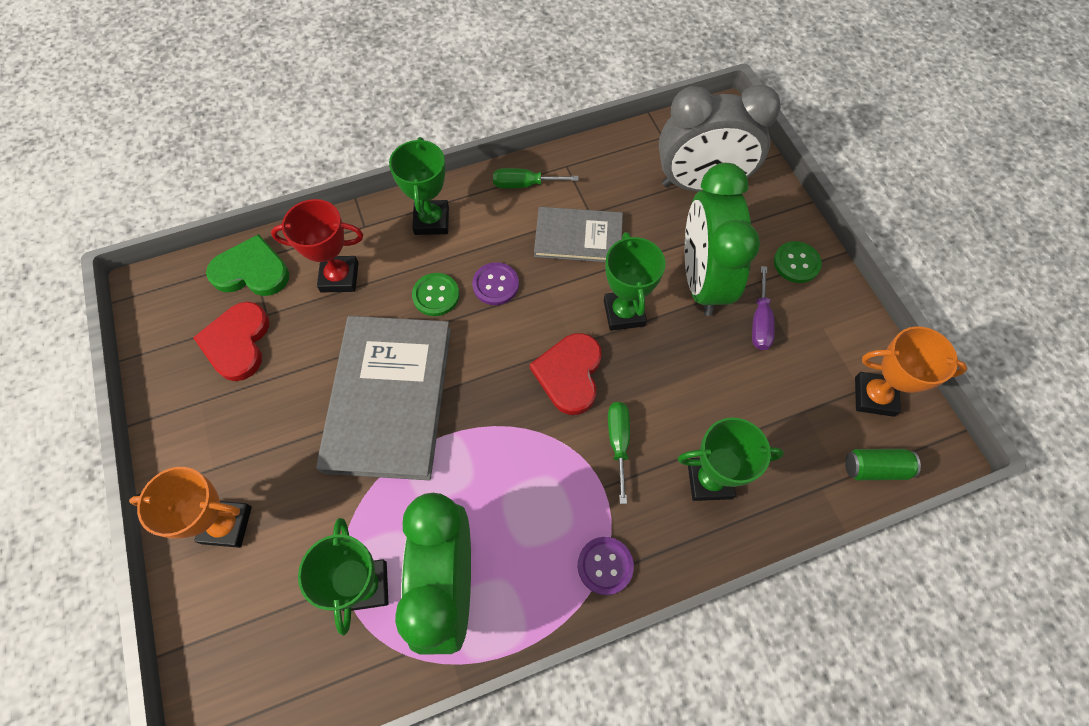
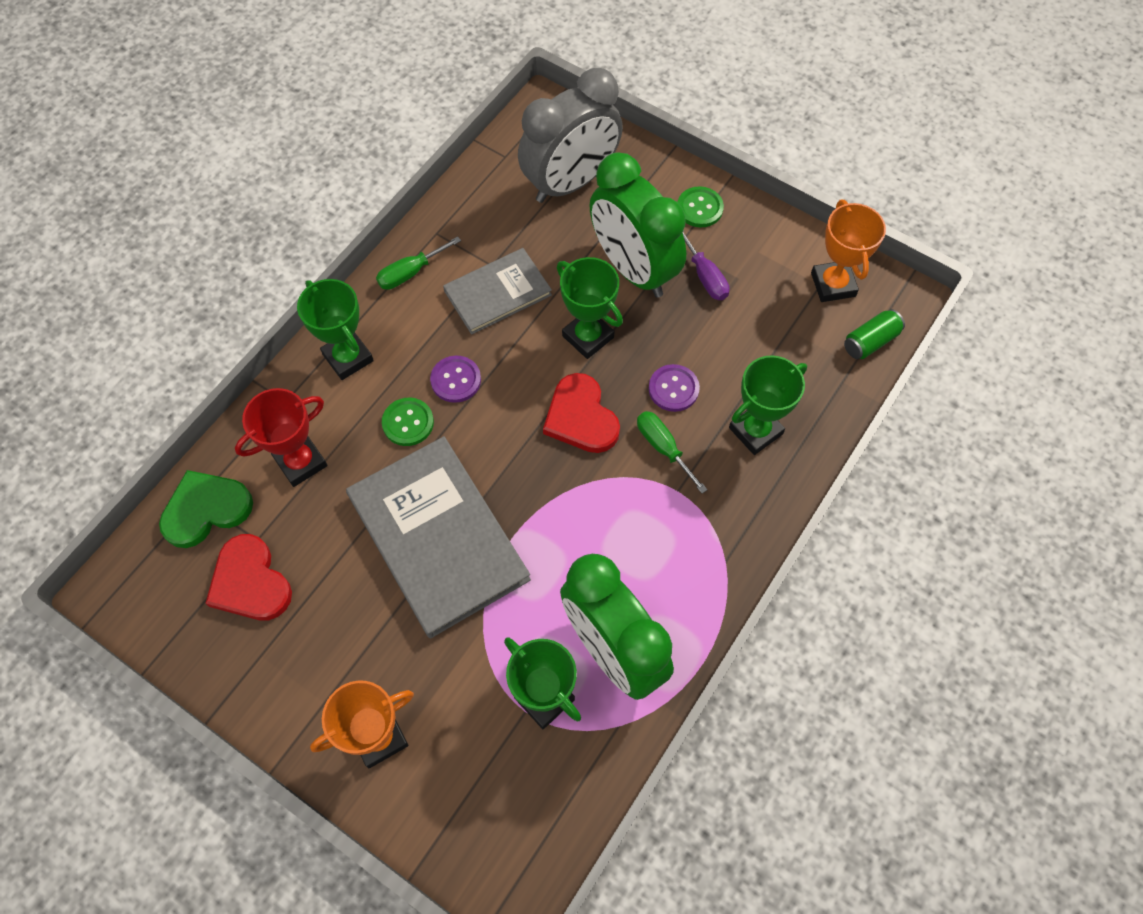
camera: 35 degrees left, 0 degrees up
(605, 566) = (724, 550): purple button -> purple button (673, 389)
(874, 396) = (833, 284): orange trophy -> orange trophy turned 75 degrees counterclockwise

